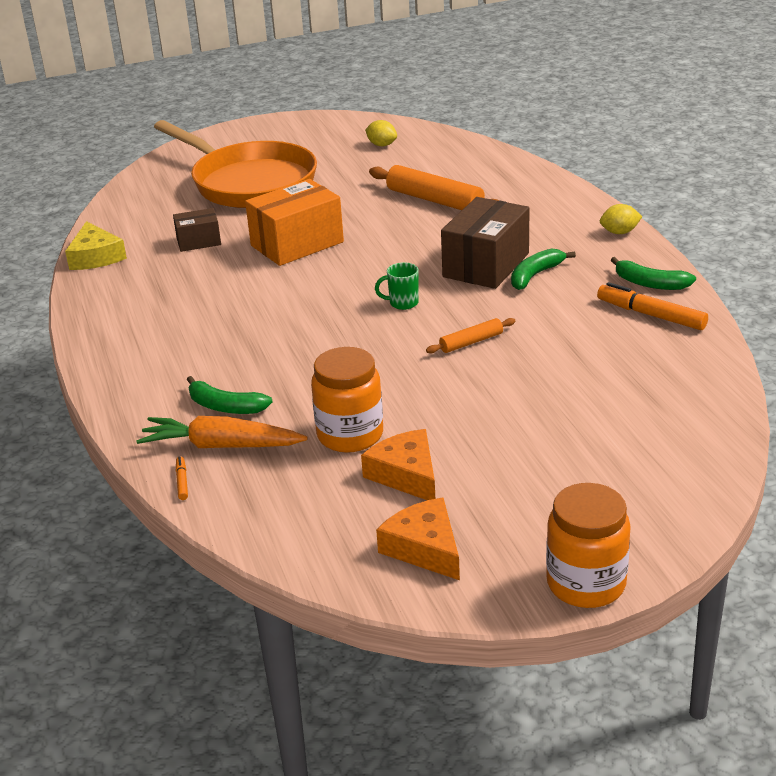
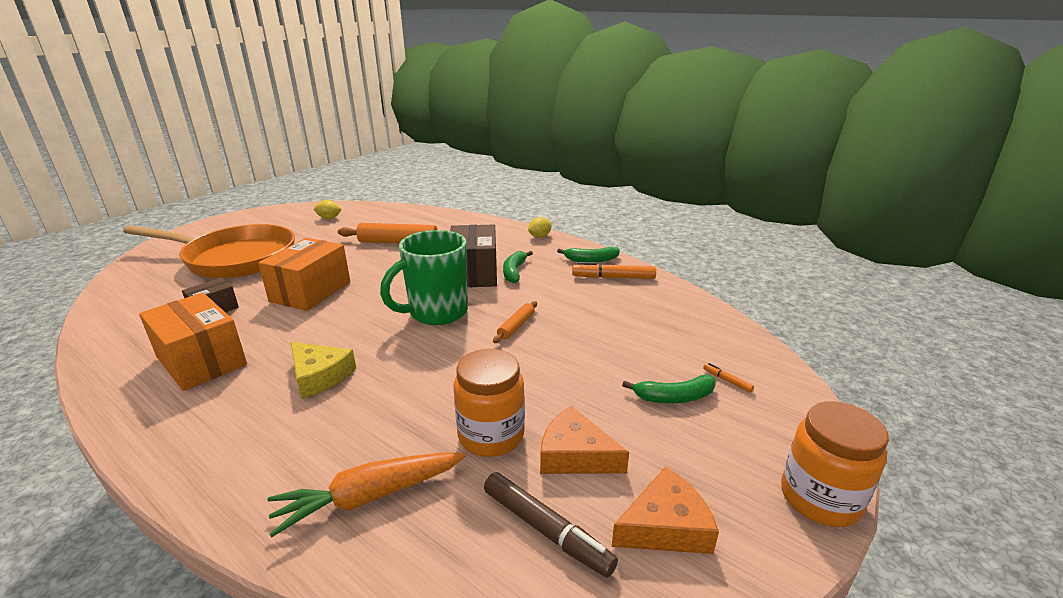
camera: 35 degrees left, 5 degrees down
(95, 257) = (104, 347): yellow cheese -> yellow cheese (319, 376)
(163, 293) = (201, 361): none -> orange box
(182, 482) = (352, 562): orange marker -> orange marker (727, 381)
(225, 406) = (343, 451): green banana -> green banana (674, 397)
(329, 514) = (546, 530): none -> brown marker
(402, 303) = (436, 313): green mug -> green mug, size x2.40
(424, 548) = (665, 526): orange cheese -> orange cheese turned 135 degrees clockwise

